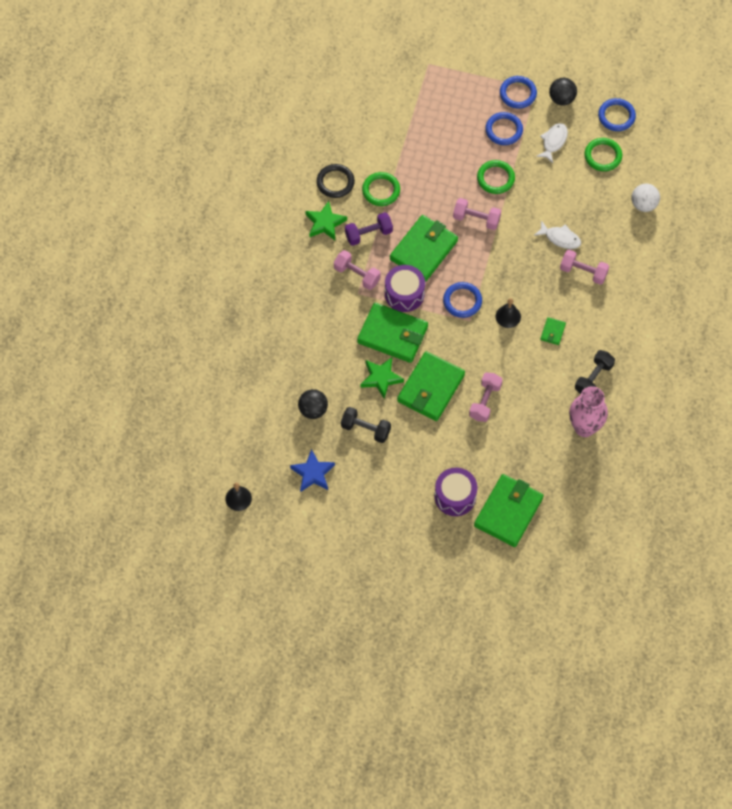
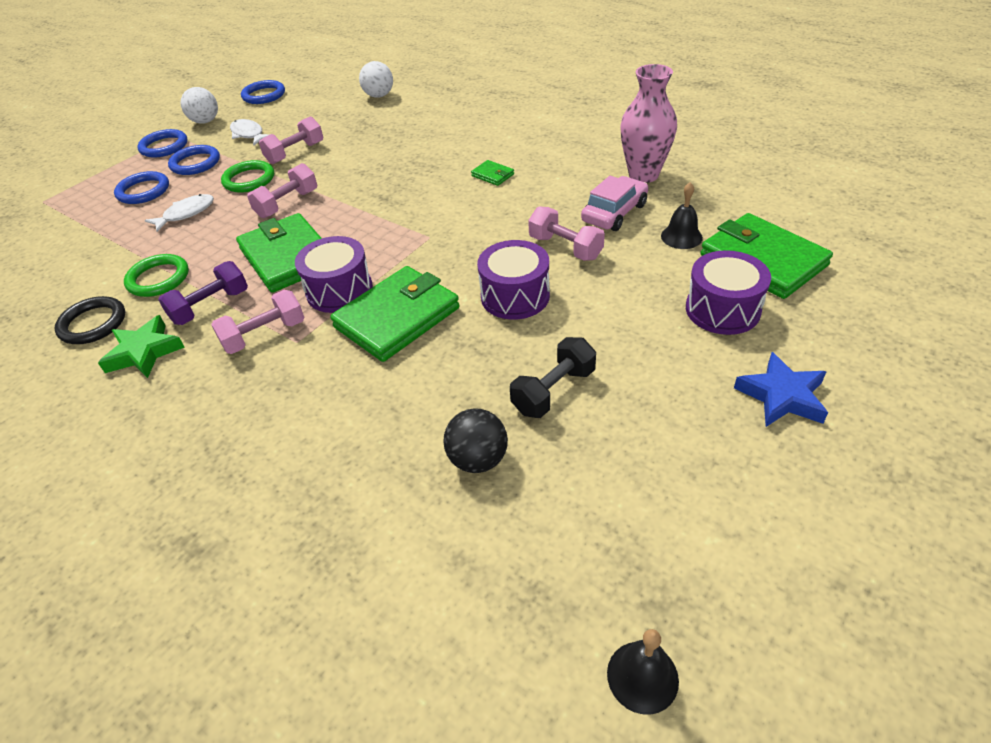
camera: 65 degrees left, 20 degrees down
(313, 473) = (620, 497): blue star -> blue star (782, 396)
(368, 234) = (210, 306): purple dumbbell -> purple dumbbell turned 45 degrees clockwise
(381, 378) = (466, 348): green star -> none
(430, 388) = (515, 296): green wallet -> purple drum
(462, 301) = (394, 238): blue ring -> blue ring (143, 191)
(508, 316) = (446, 204): black bell -> black bell (681, 236)
(532, 420) = (614, 213): none -> pink car
(560, 238) = (371, 149): white fish -> white fish (186, 214)
(561, 99) = (205, 121): black ball -> white ball
(583, 272) = (428, 142): pink dumbbell -> pink dumbbell (295, 153)
(593, 378) = (575, 158): black dumbbell -> none
(603, 156) = (299, 109): green ring -> none

